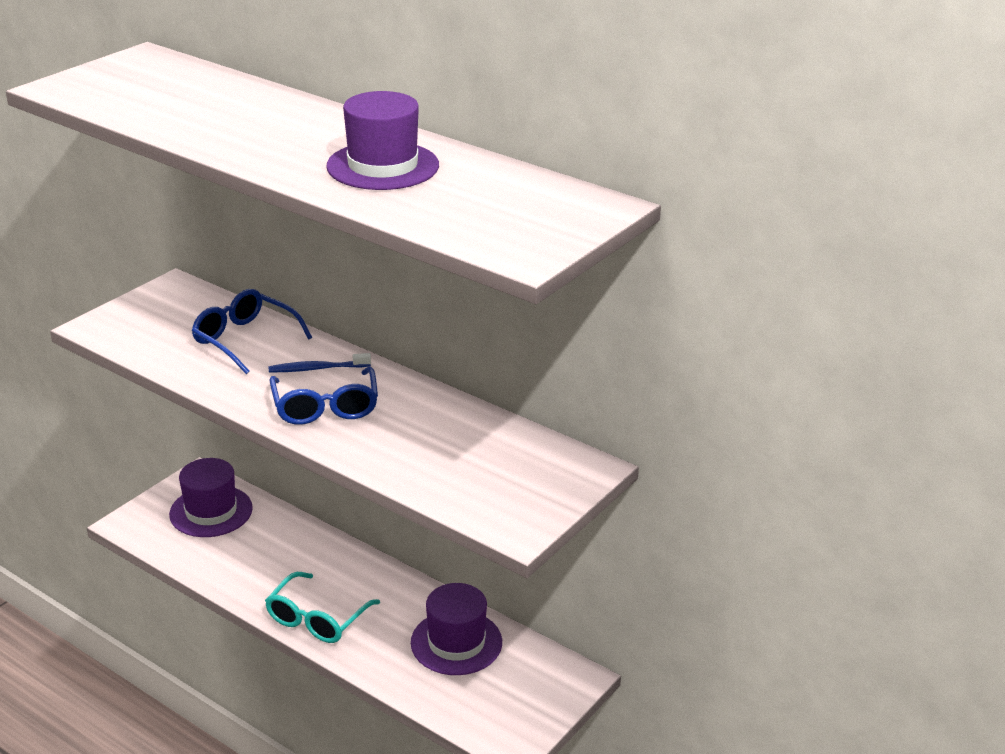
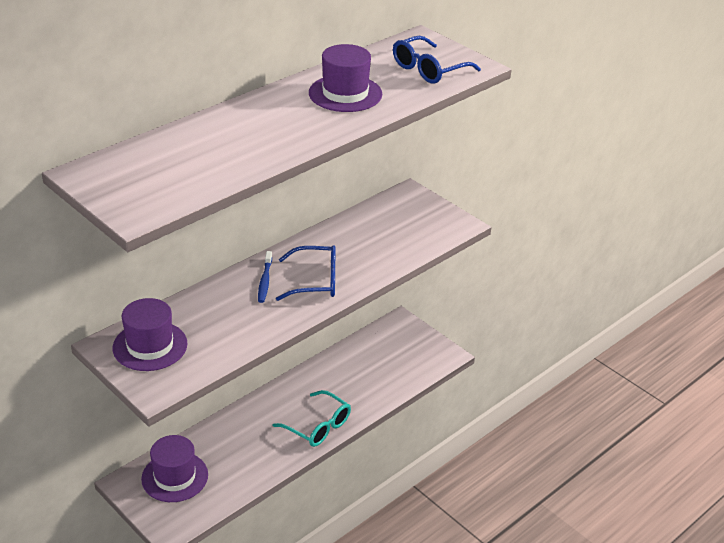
camera: 80 degrees left, 5 degrees up
(245, 340) = (211, 311): blue glasses -> blue glasses (429, 69)
(456, 642) = (358, 365): purple hat -> purple hat (150, 346)

